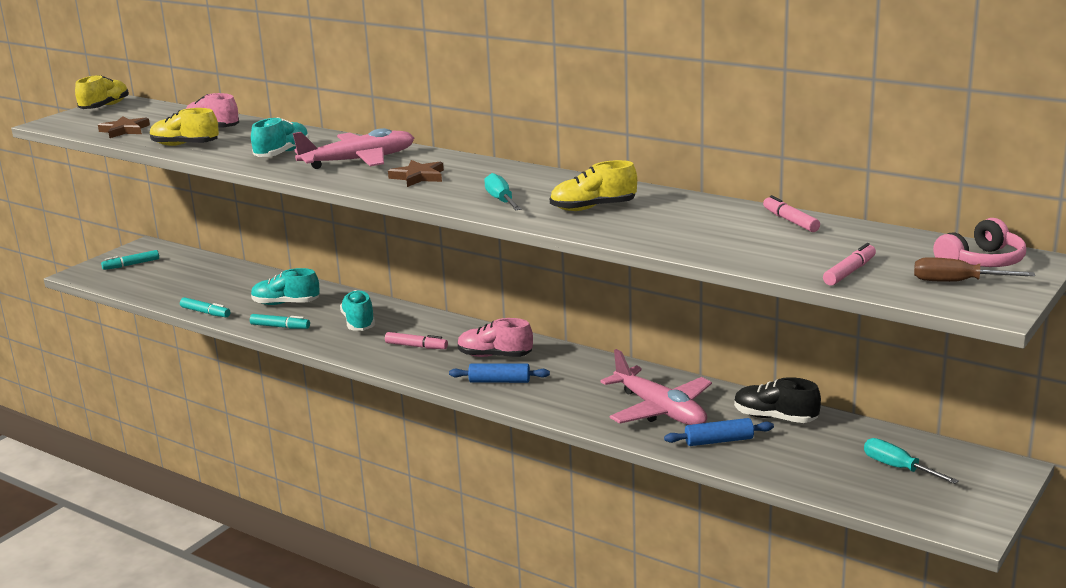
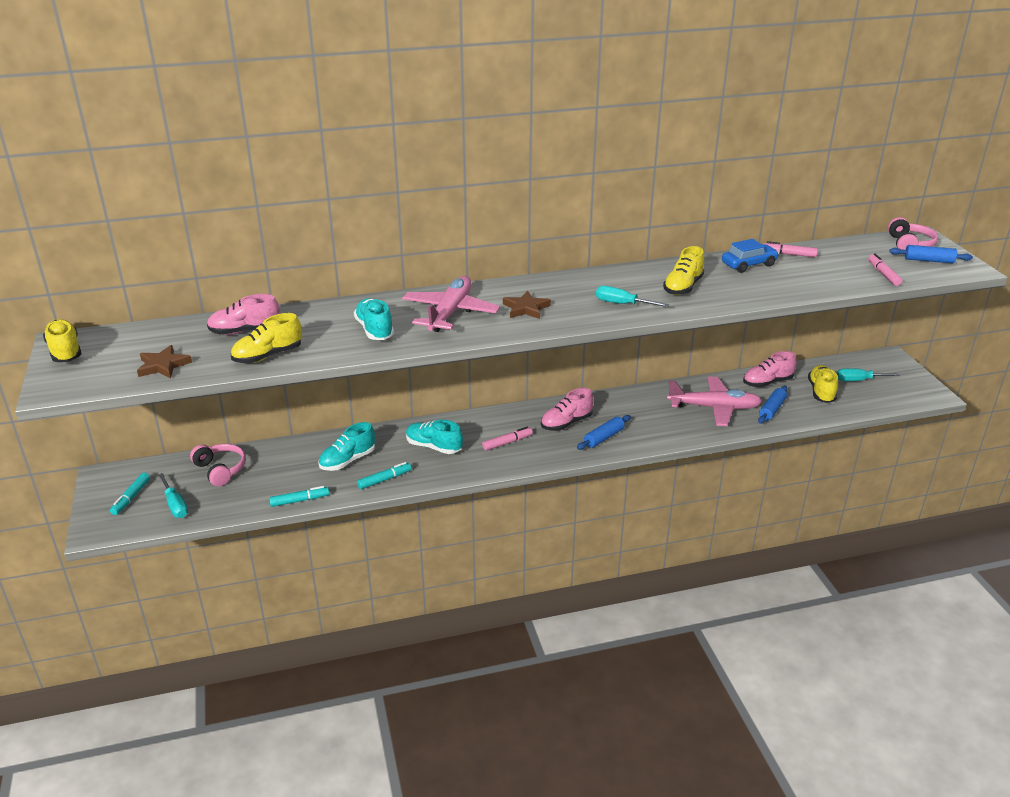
camera: 50 degrees left, 10 degrees up
(141, 280) = (175, 505): none -> turquoise screwdriver
(206, 272) = (220, 470): none -> pink headphones
(716, 214) = (748, 264): none -> blue car
(775, 418) = (767, 382): black shoe -> pink shoe
(819, 455) = (821, 392): none -> yellow shoe
(957, 282) = (928, 260): brown screwdriver -> blue rolling pin

